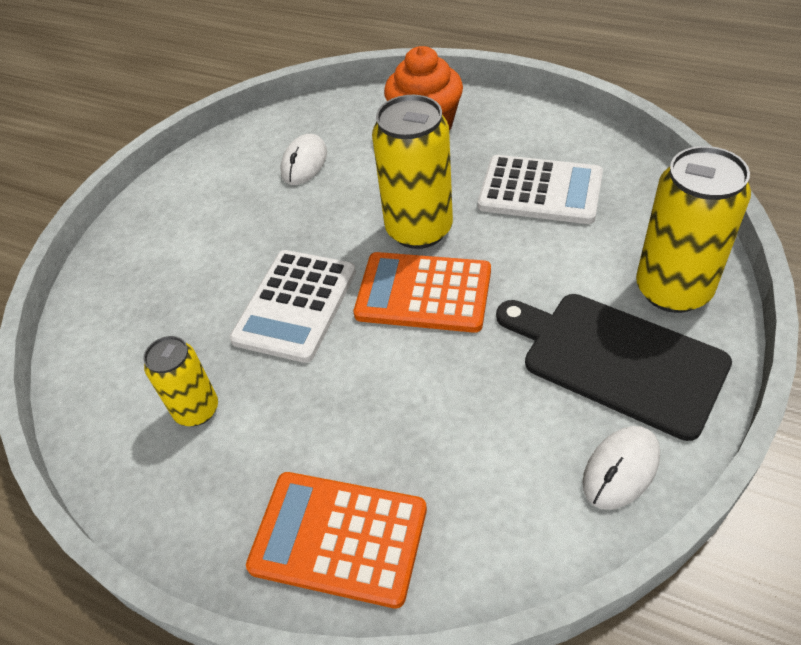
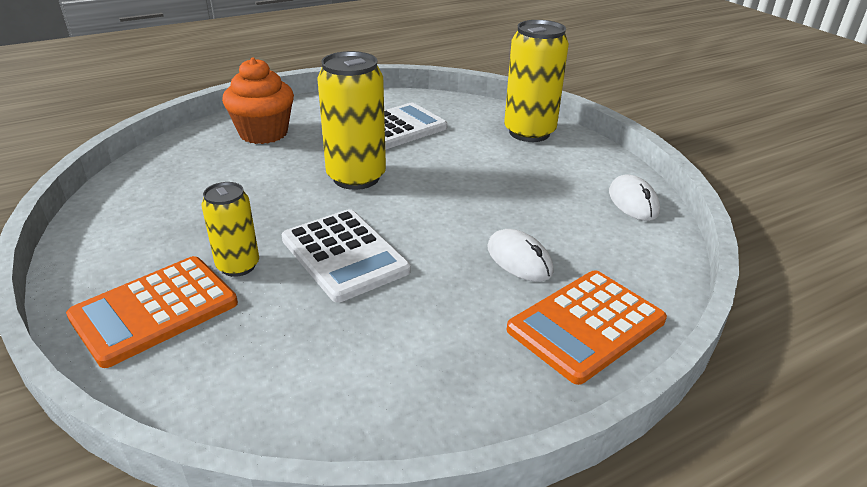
camera: 60 degrees left, 15 degrees down
(197, 410) = (382, 350): yellow can -> yellow can (238, 266)
(304, 163) = (200, 189): white mouse -> white mouse (519, 259)
(423, 293) = (416, 201): orange calculator -> orange calculator (154, 310)
(616, 360) = (557, 168): black cutting board -> none

